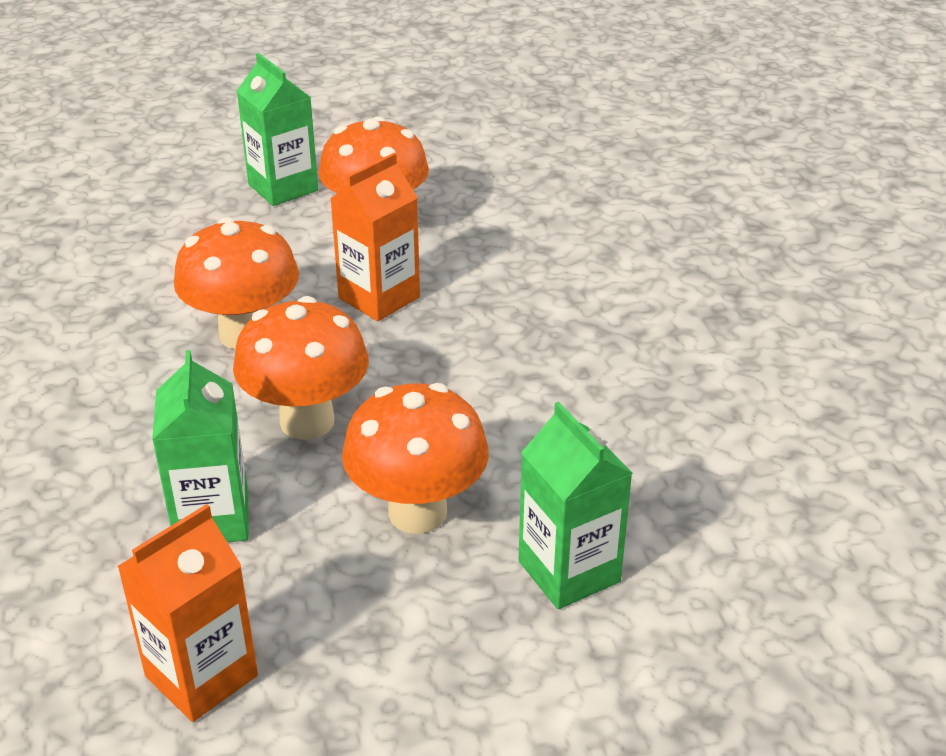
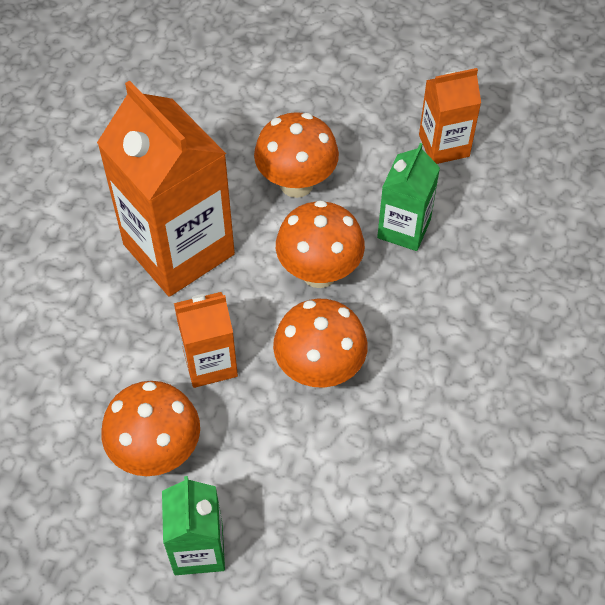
camera: 150 degrees left, 20 degrees up
(513, 377) = (178, 249): none -> orange carton
(569, 571) = (248, 120): green carton -> none

